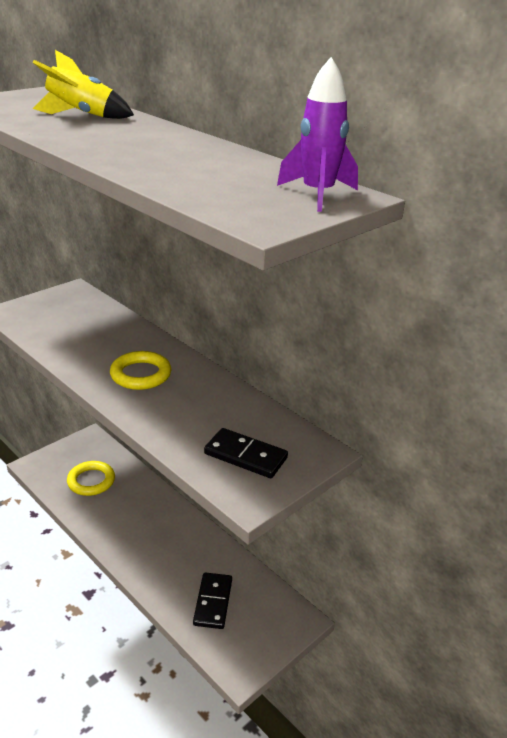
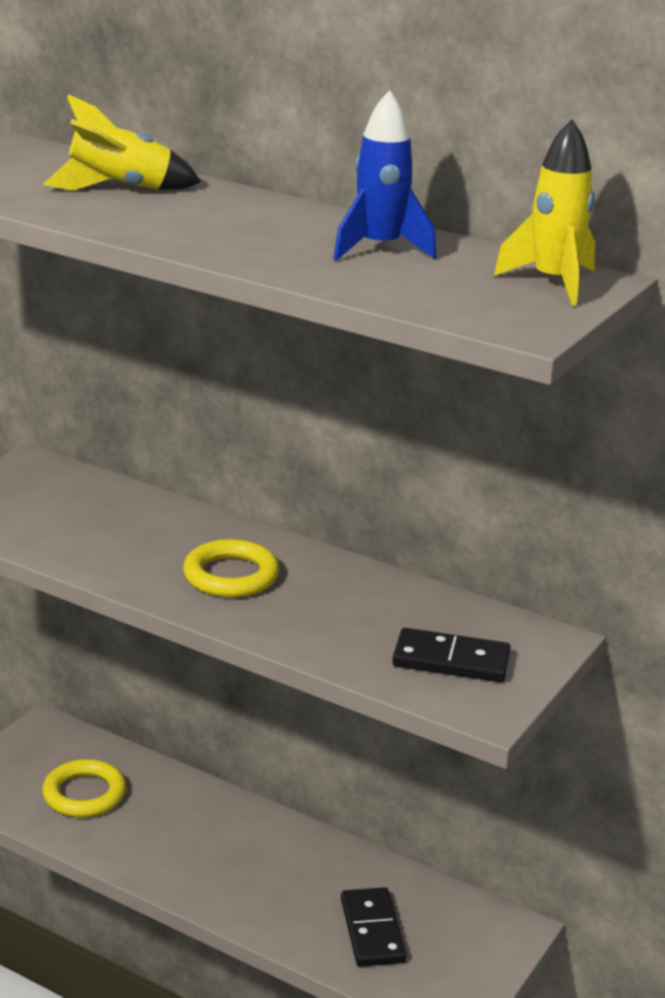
camera: 15 degrees left, 5 degrees down
(211, 162) = (380, 249): none -> blue rocket
(317, 195) = (553, 283): purple rocket -> yellow rocket

